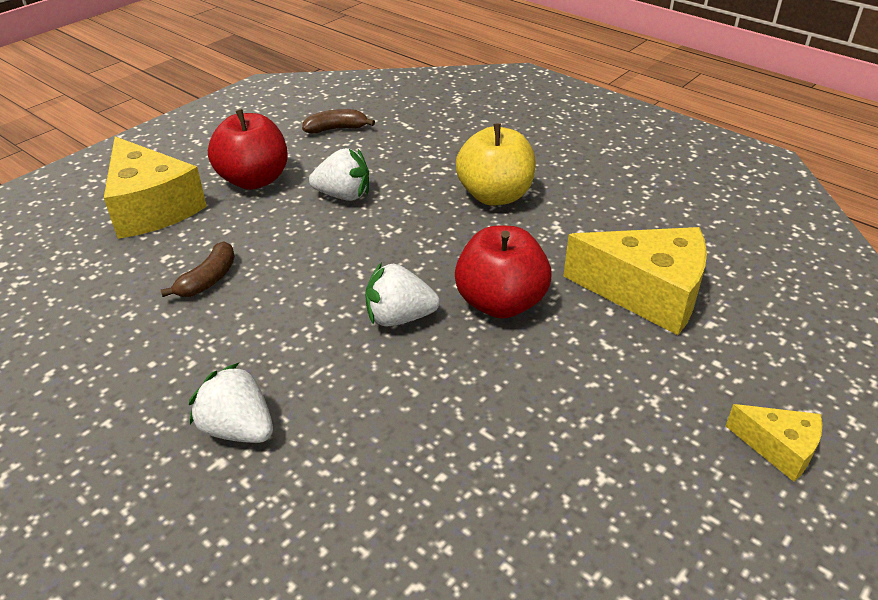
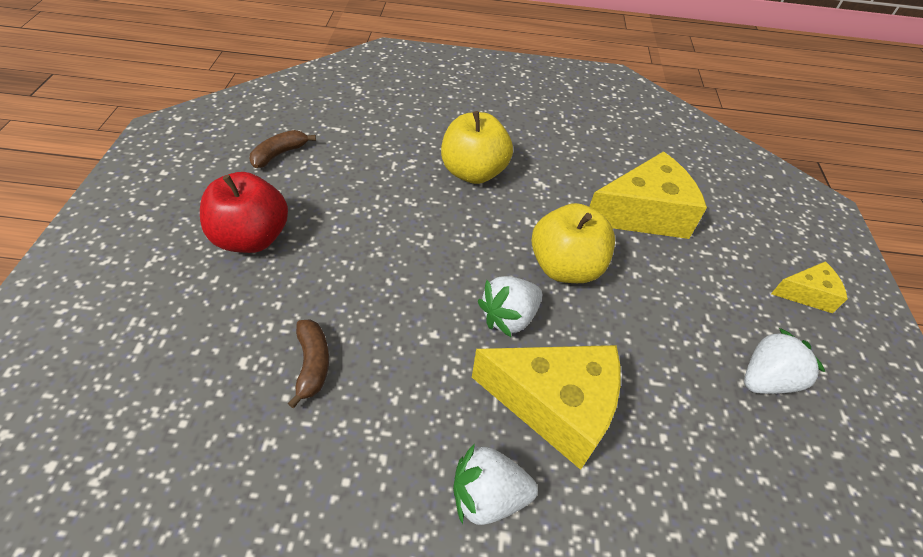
camera: 40 degrees left, 10 degrees up
(151, 207) = (170, 313): yellow cheese -> yellow cheese (555, 406)
(344, 195) = (353, 221): white strawberry -> white strawberry (766, 379)
(500, 303) = (565, 267): red apple -> yellow apple

